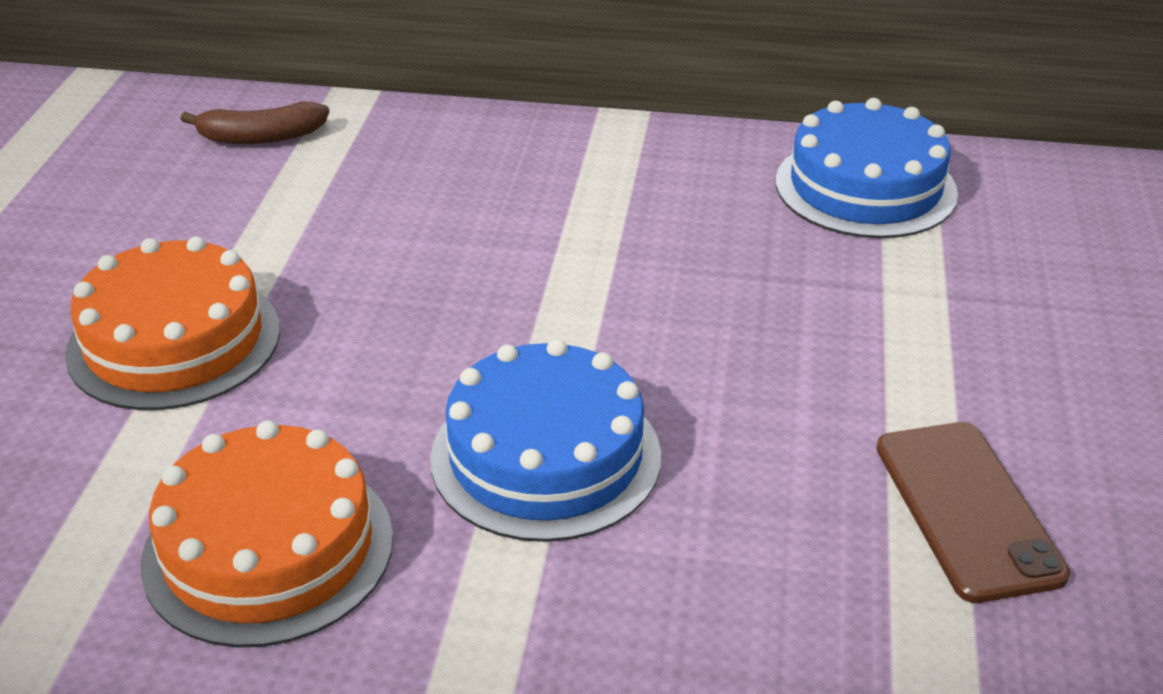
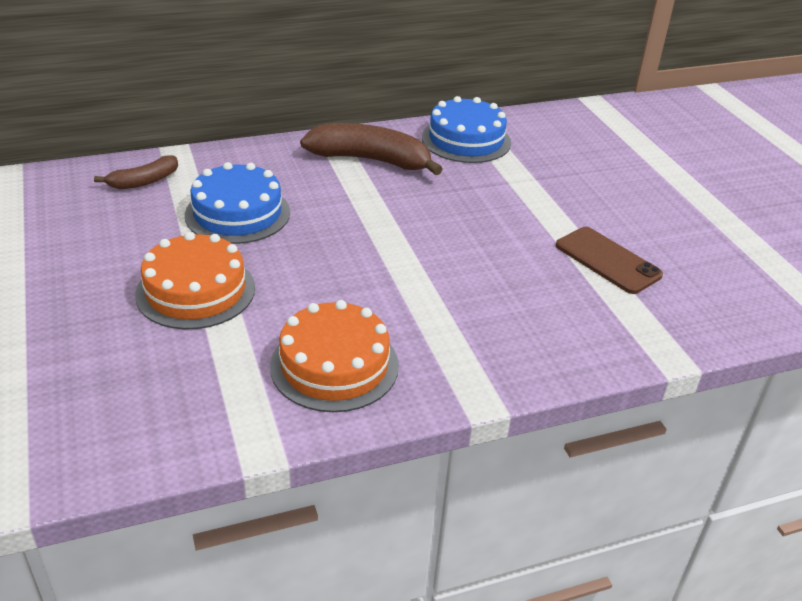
camera: 30 degrees left, 0 degrees up
(546, 456) = (425, 290): blue cake -> blue cake (237, 213)
(653, 185) = (371, 160): none -> brown banana

